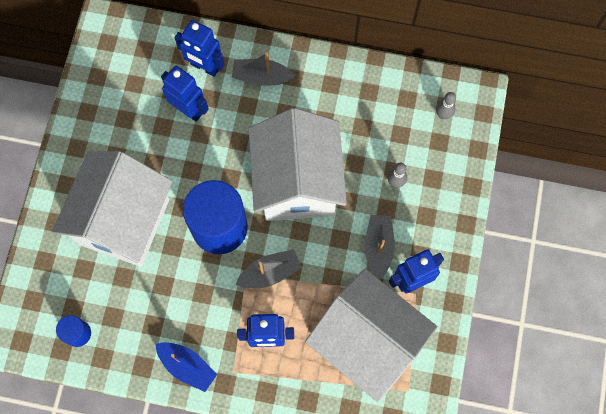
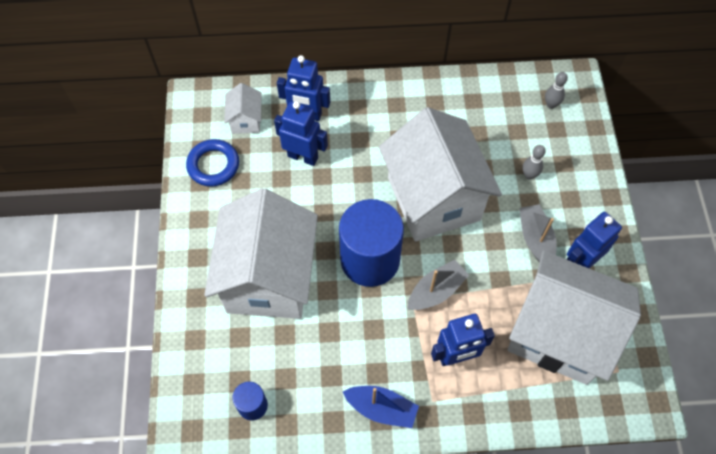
camera: 15 degrees left, 10 degrees down
(104, 97) = (213, 165): none -> blue ring
(146, 59) = (246, 120): none -> white house
(261, 77) = (365, 111): grey boat -> none

